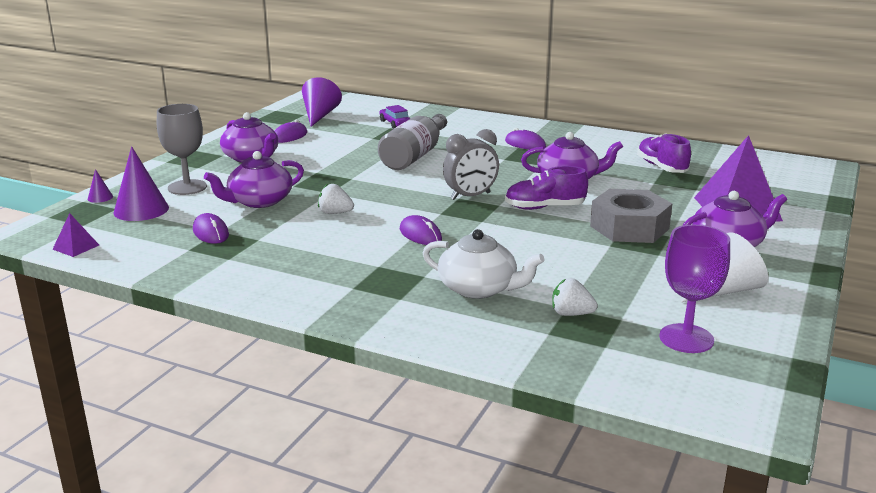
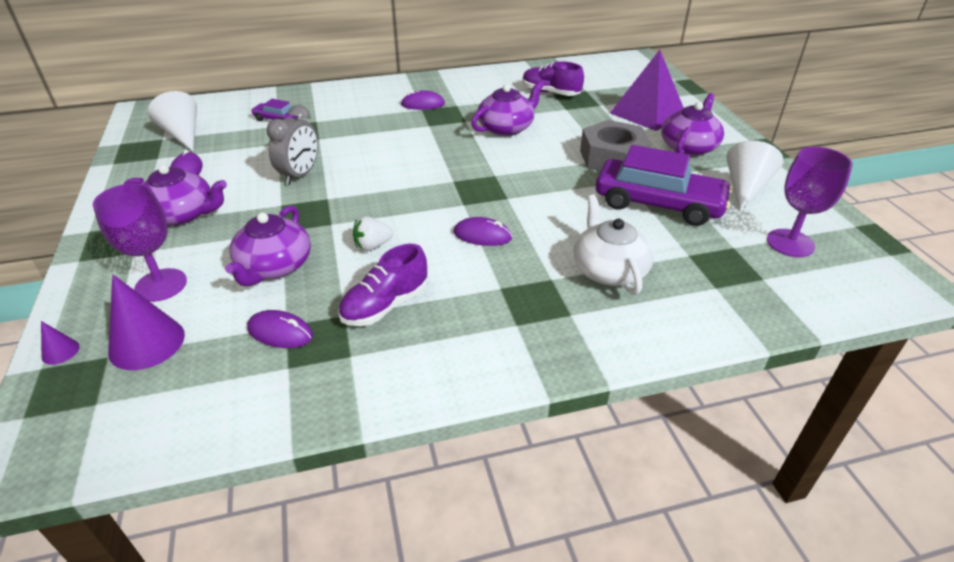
camera: 40 degrees left, 15 degrees up
(76, 247) = (136, 442): purple pyramid -> none
(187, 187) = (161, 285): grey goblet -> purple goblet
(319, 115) = (183, 134): purple cone -> white cone
(414, 156) = (349, 150): grey bottle -> none
(470, 196) = (460, 175): grey clock -> grey clock (300, 175)
(479, 288) = (608, 270): white teapot -> white teapot turned 90 degrees counterclockwise
(544, 208) = (531, 163): purple shoe -> purple shoe (385, 305)
(571, 314) = (701, 260): white strawberry -> none
(607, 269) = (658, 204): none -> purple car

